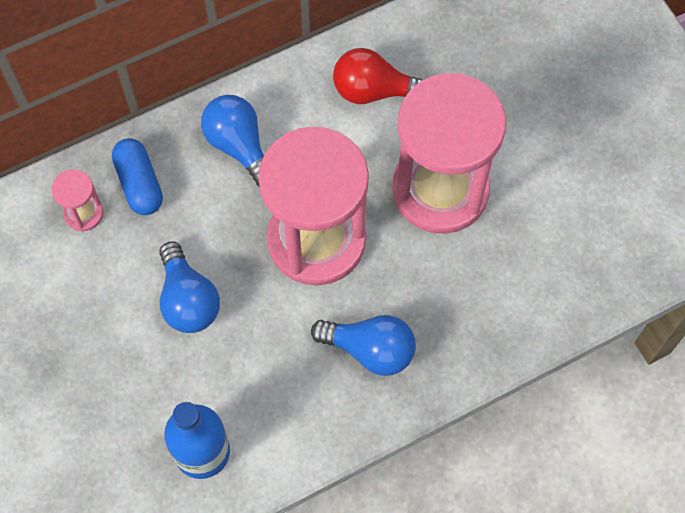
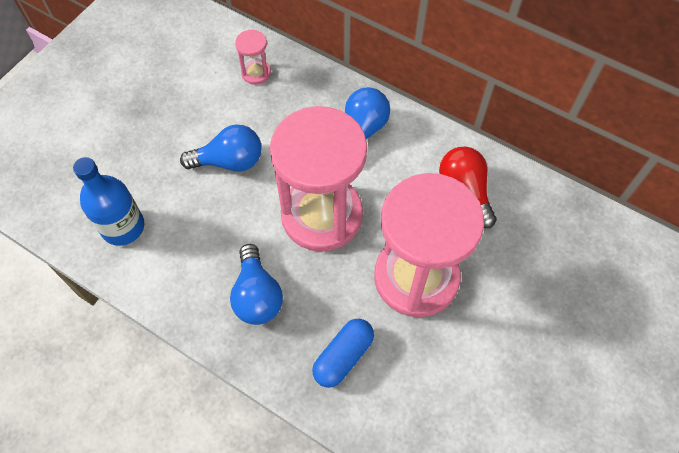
camera: 60 degrees right, 5 degrees down
(139, 184) = (296, 91): blue capsule -> blue capsule (343, 357)
(188, 300) = (229, 161): blue light bulb -> blue light bulb turned 135 degrees counterclockwise

